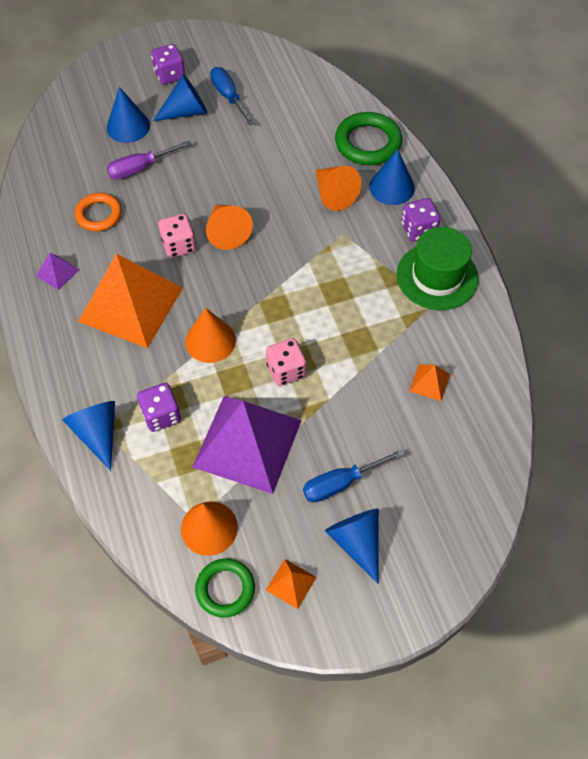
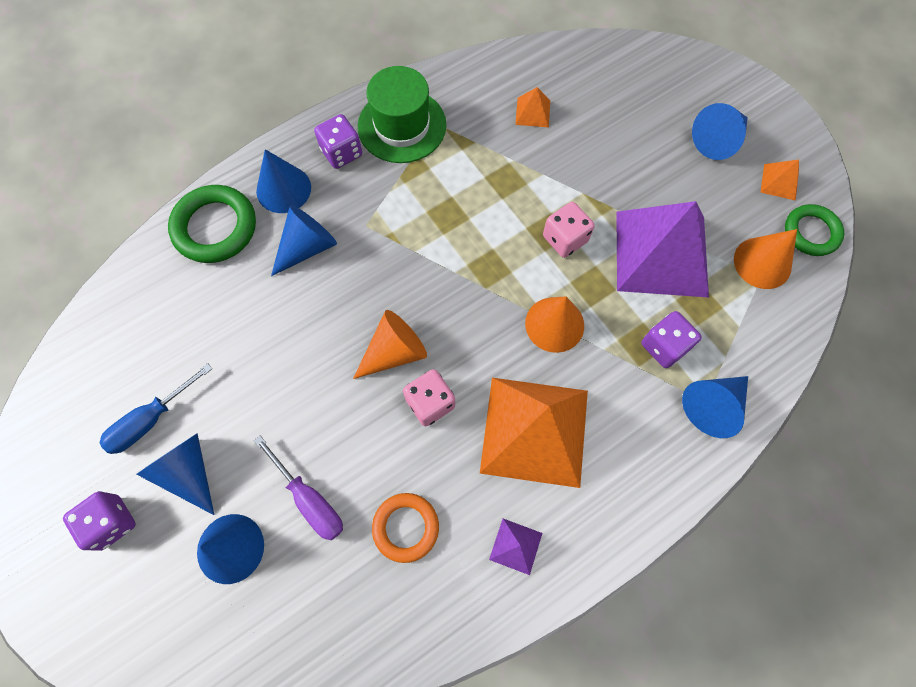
camera: 105 degrees left, 10 degrees up
(333, 194) = (307, 247): orange cone -> blue cone
(341, 483) = (668, 163): blue screwdriver -> none

